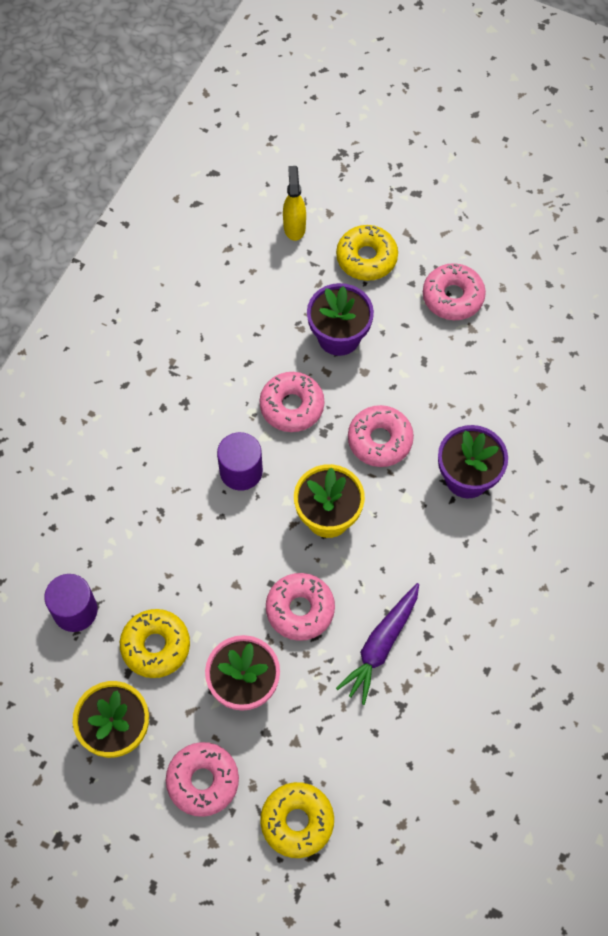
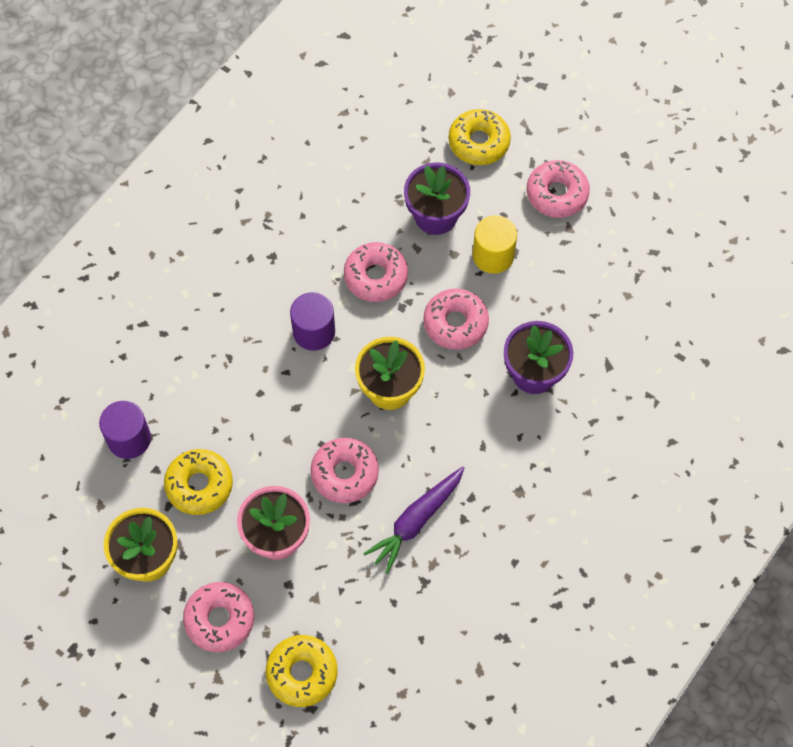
camera: 10 degrees right, 0 degrees up
(294, 227) = (413, 101): yellow spray bottle -> none
(403, 367) = (493, 255): none -> yellow cylinder

